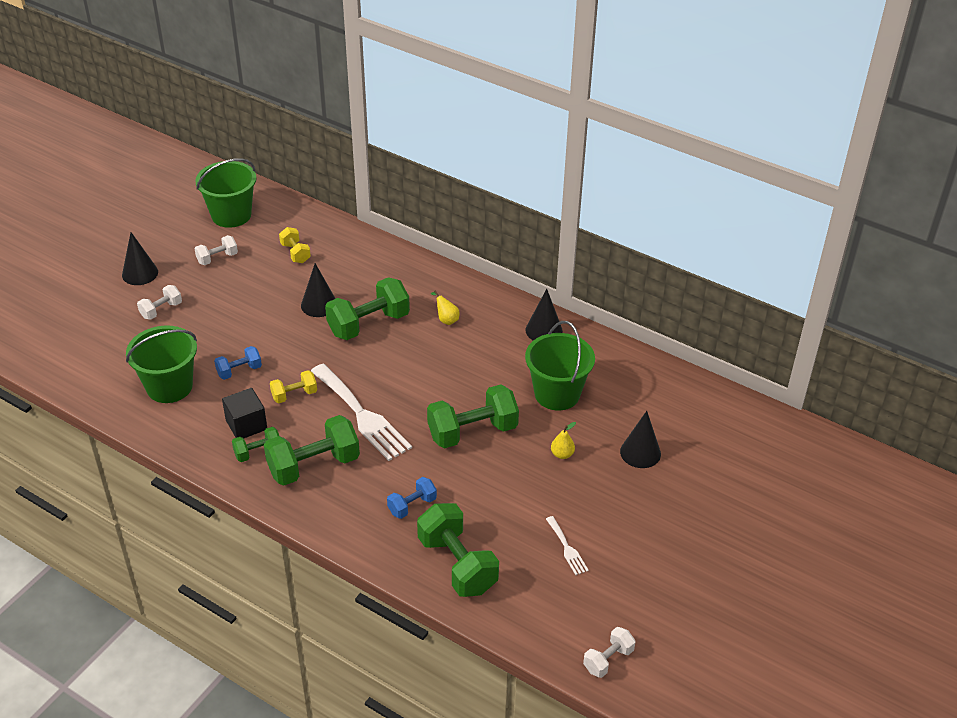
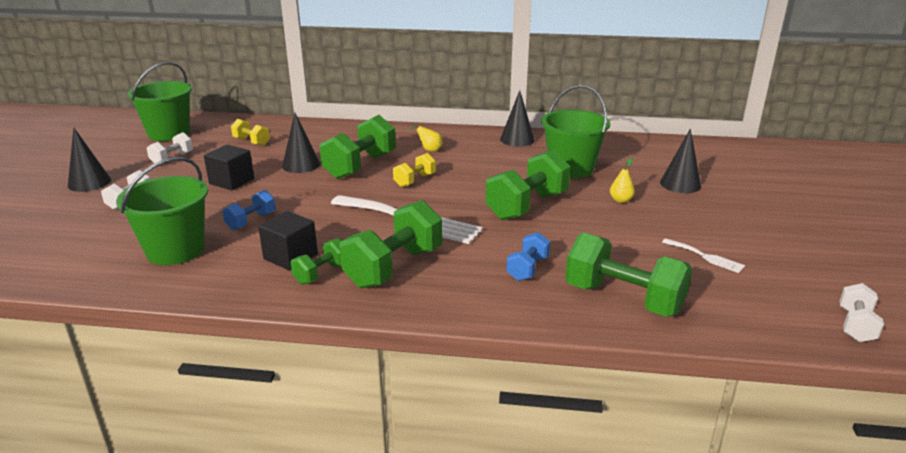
camera: 25 degrees left, 15 degrees down
(250, 310) = (231, 181): none -> black cube
(294, 395) = (326, 224): yellow dumbbell -> yellow dumbbell (415, 180)

